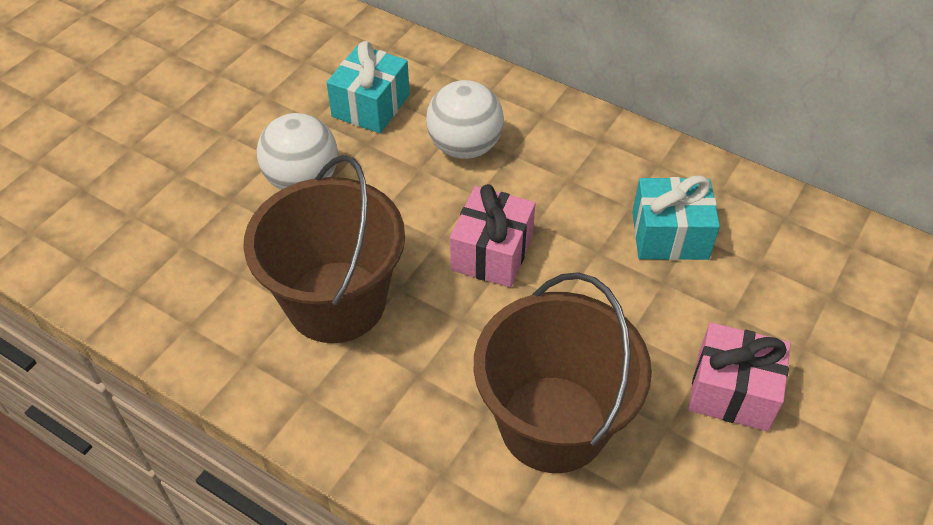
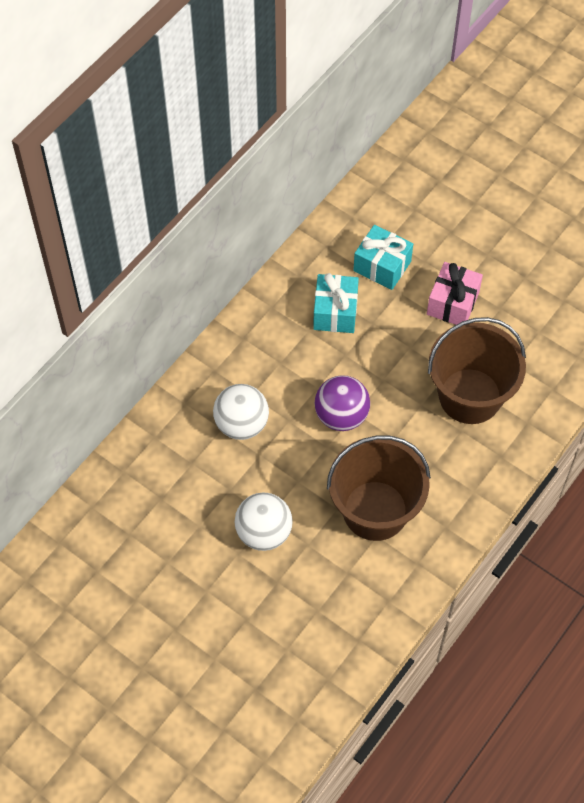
camera: 85 degrees left, 10 degrees up
(371, 106) = (189, 485): turquoise gift -> turquoise gift (382, 266)
(492, 253) = (341, 416): pink gift -> purple ball

